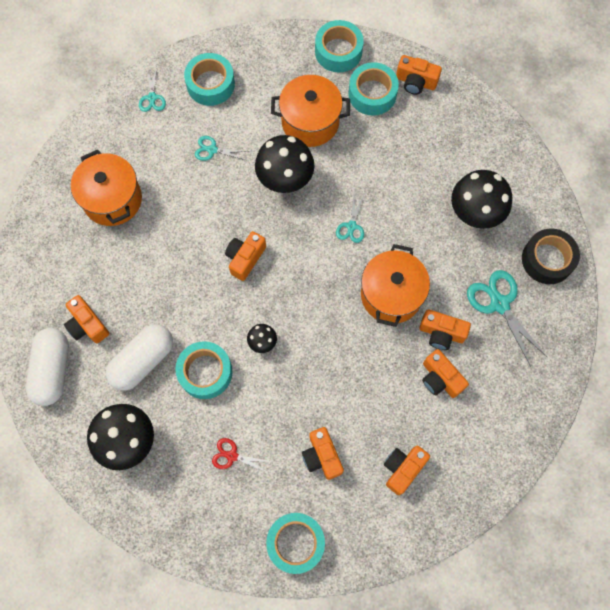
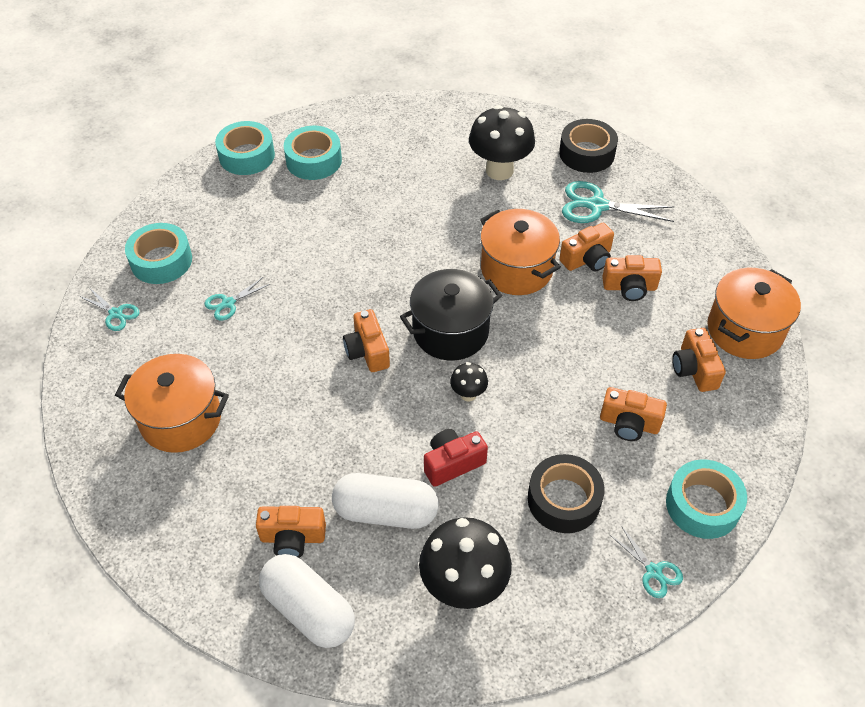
camera: 50 degrees left, 20 degrees down
(143, 361) = (386, 512): white capsule -> white capsule turned 75 degrees counterclockwise
(205, 372) = (452, 463): turquoise tape -> red camera
(232, 456) = (564, 500): red scissors -> black tape
(285, 181) = (325, 271): black mushroom -> none
(302, 294) = (450, 331): none -> black pot
(310, 122) = (289, 216): orange pot -> orange pot (744, 330)
(351, 226) = (421, 254): turquoise scissors -> turquoise scissors (653, 571)
(415, 82) = (337, 128): orange camera -> none

